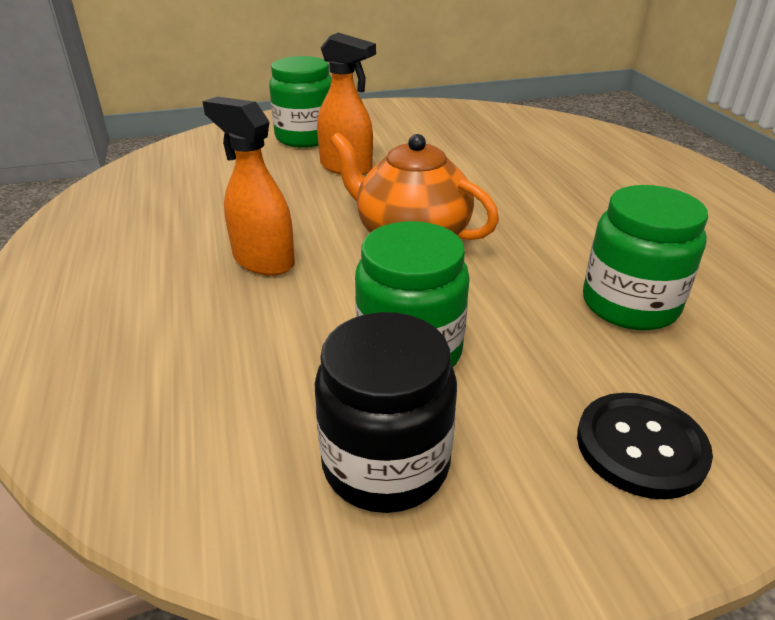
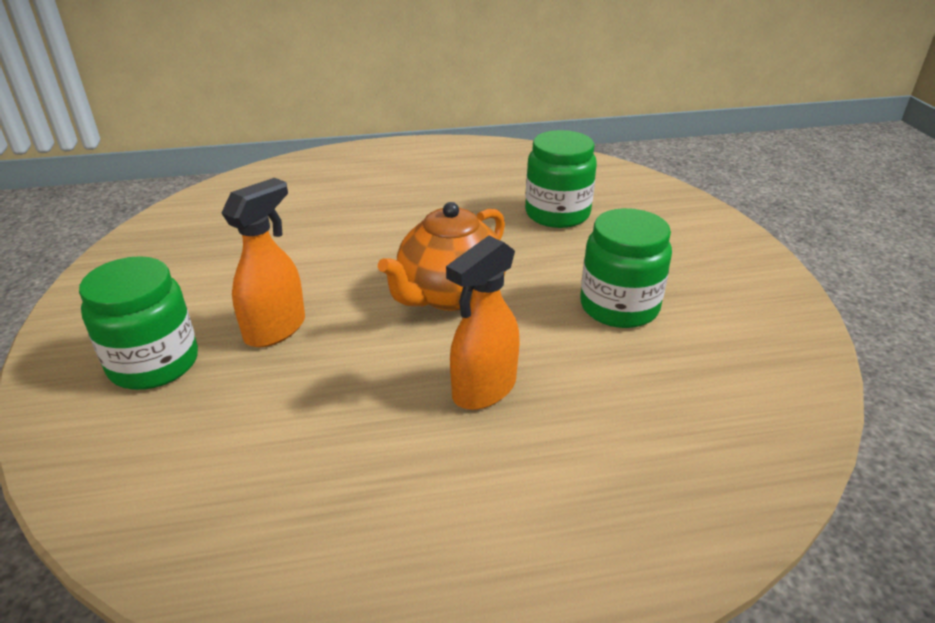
camera: 85 degrees left, 0 degrees up
(386, 463) = (733, 323): black jar -> none
(641, 446) = (691, 236): black button -> none

